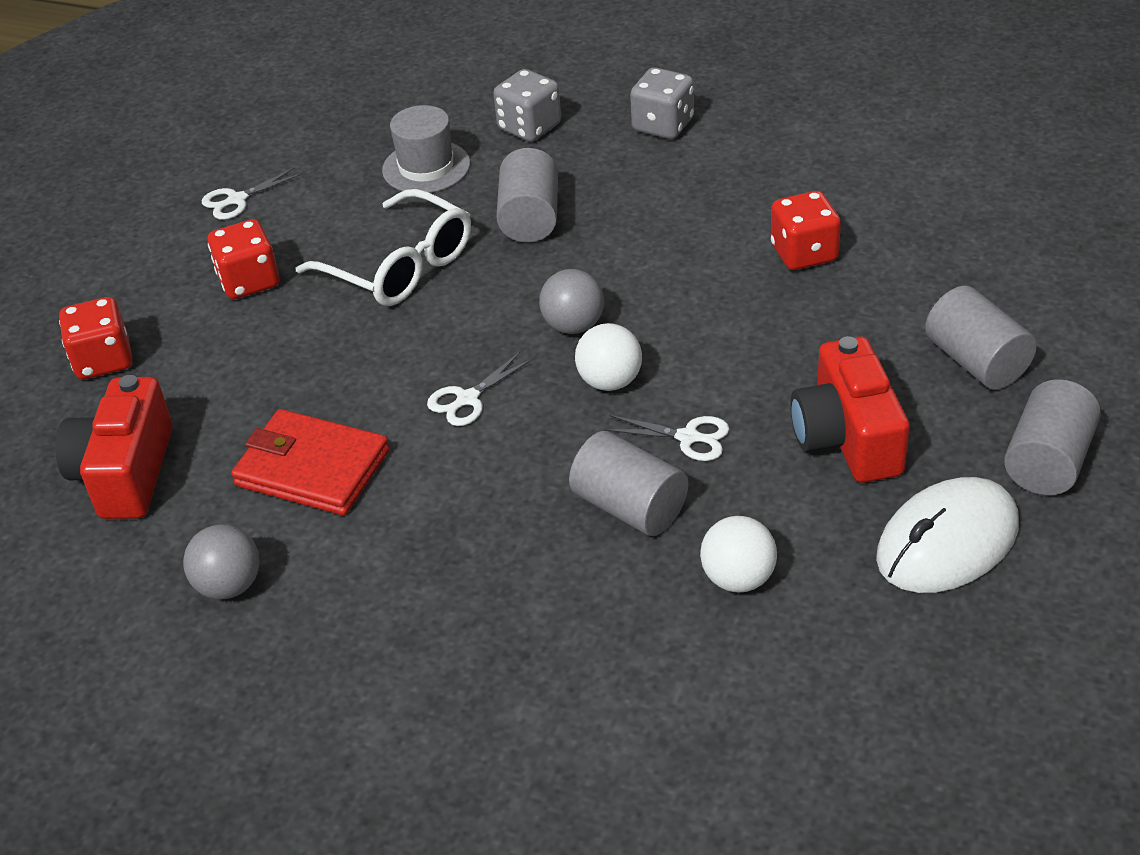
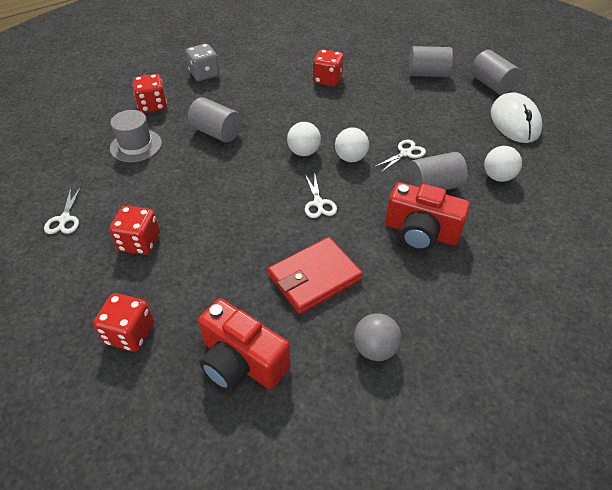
camera: 60 degrees left, 5 degrees up
(398, 266) = (197, 185): white glasses -> none
(529, 127) = (153, 105): grey dice -> red dice
(573, 326) = (304, 152): grey ball -> white ball
(847, 438) = (441, 117): red camera -> red camera (421, 232)

